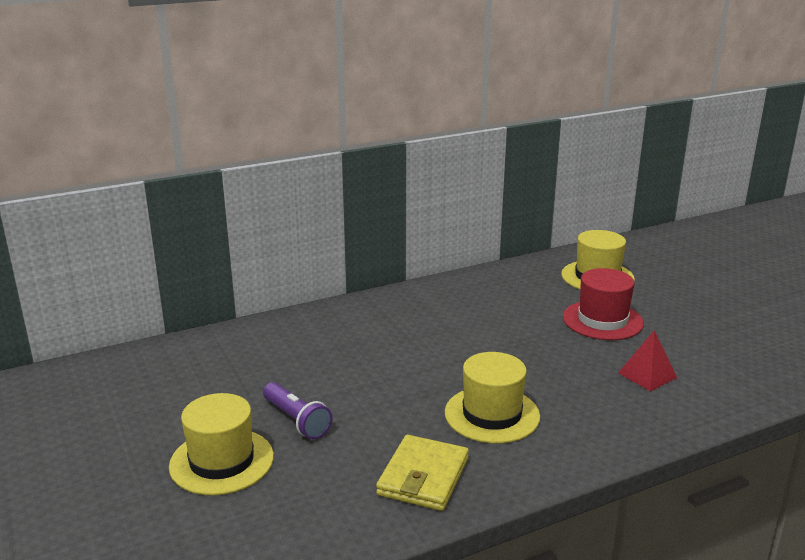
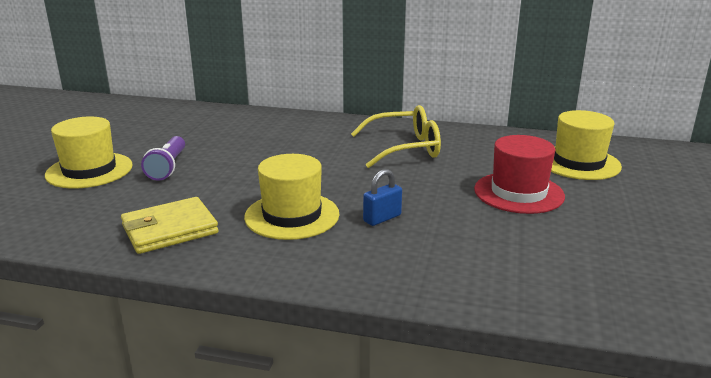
camera: 40 degrees right, 0 degrees up
(462, 312) = (404, 148): none -> yellow glasses
(556, 384) = (382, 218): none -> blue padlock
(647, 375) = (480, 245): red pyramid -> none

